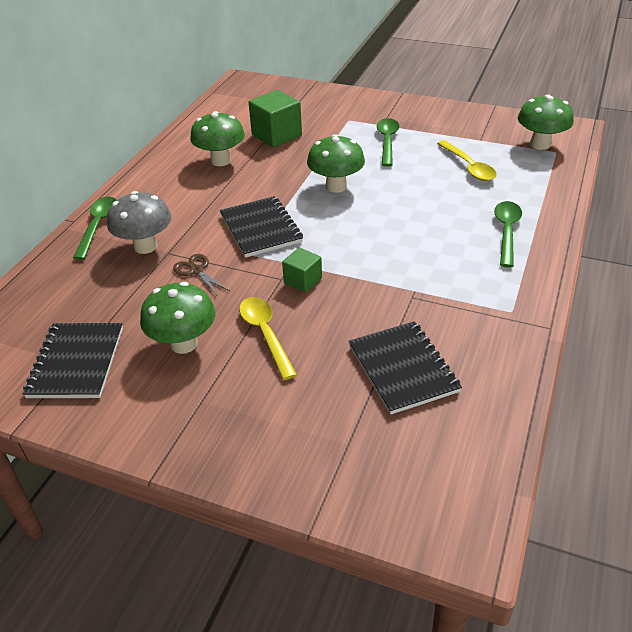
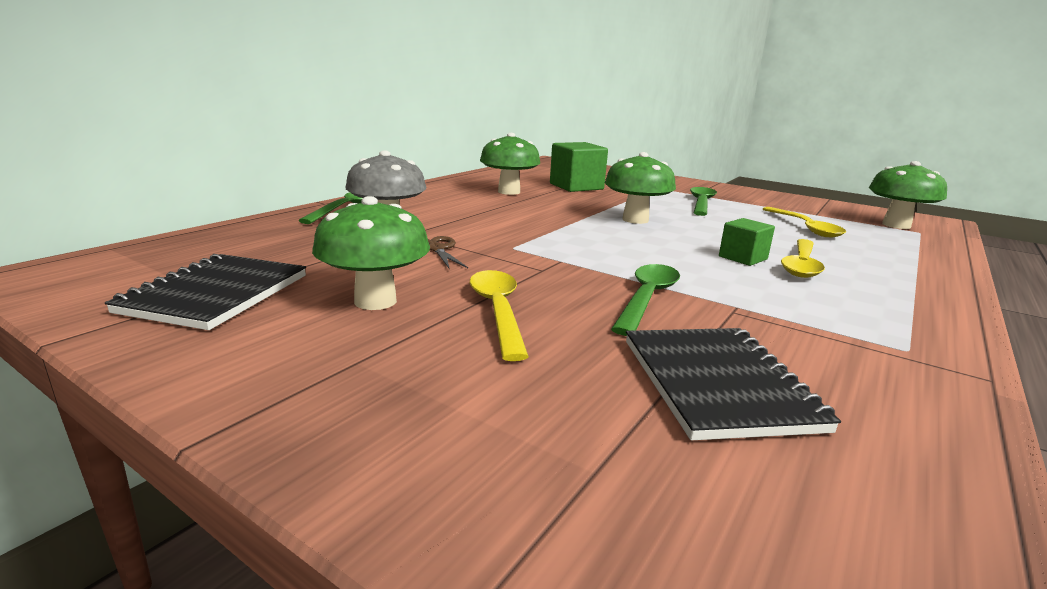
camera: 10 degrees right, 20 degrees down
(260, 229) = (533, 233): black notebook -> none
(303, 280) = (572, 275): green cube -> green cube (742, 258)
(460, 227) = (801, 265): none -> yellow spoon
(506, 232) = (872, 277): green spoon -> green spoon (647, 298)

